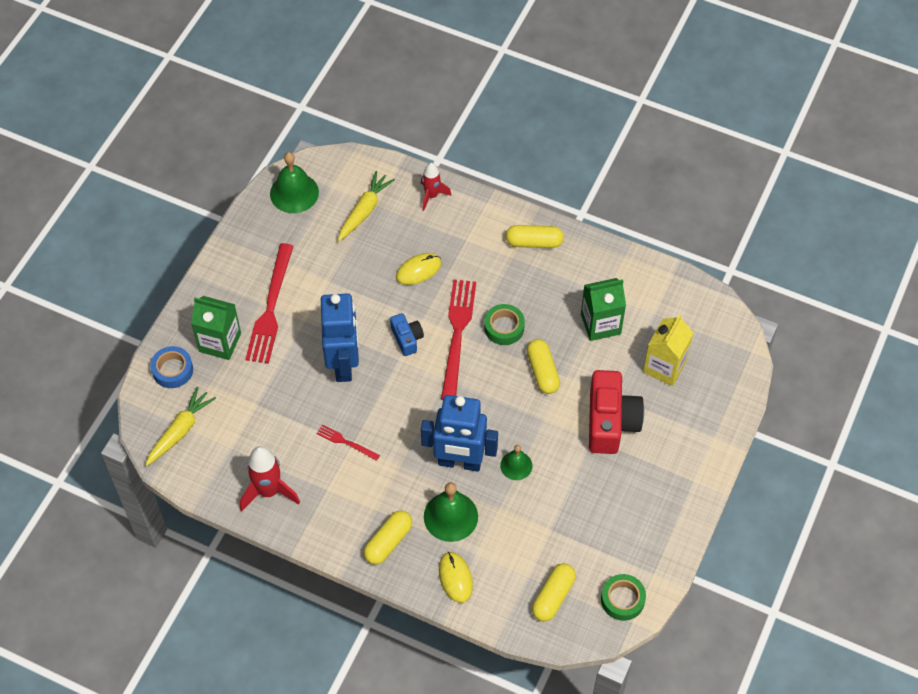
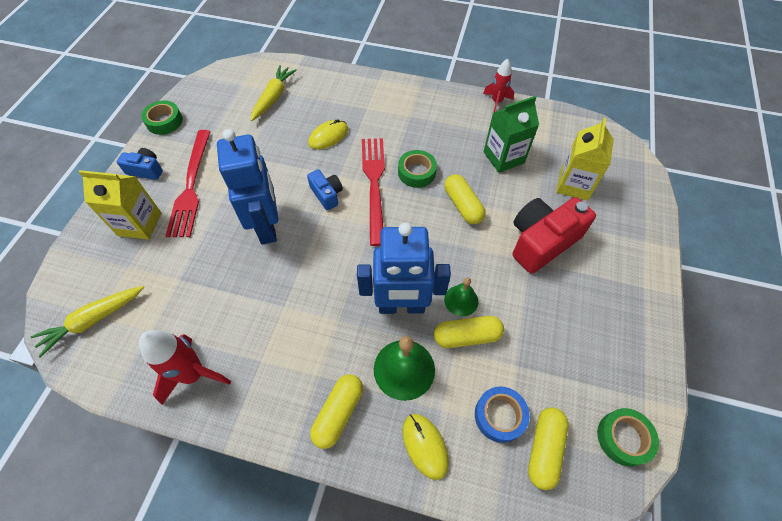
camera: 10 degrees left, 0 degrees up
(172, 370) = (88, 258): blue tape -> blue tape (499, 416)
(180, 430) = (93, 320): yellow carrot -> yellow carrot turned 150 degrees counterclockwise
(220, 342) = (139, 224): green carton -> yellow carton
(225, 282) = (146, 170): none -> blue camera
(244, 225) = (164, 121): none -> green tape
(294, 193) = (210, 92): green bell -> none
(346, 442) = (277, 304): red fork -> none
(431, 196) = (331, 80): red rocket -> red rocket (496, 102)
(534, 242) = (426, 102): yellow capsule -> yellow capsule (467, 336)
(610, 422) = (542, 242): red camera -> red camera turned 120 degrees counterclockwise

